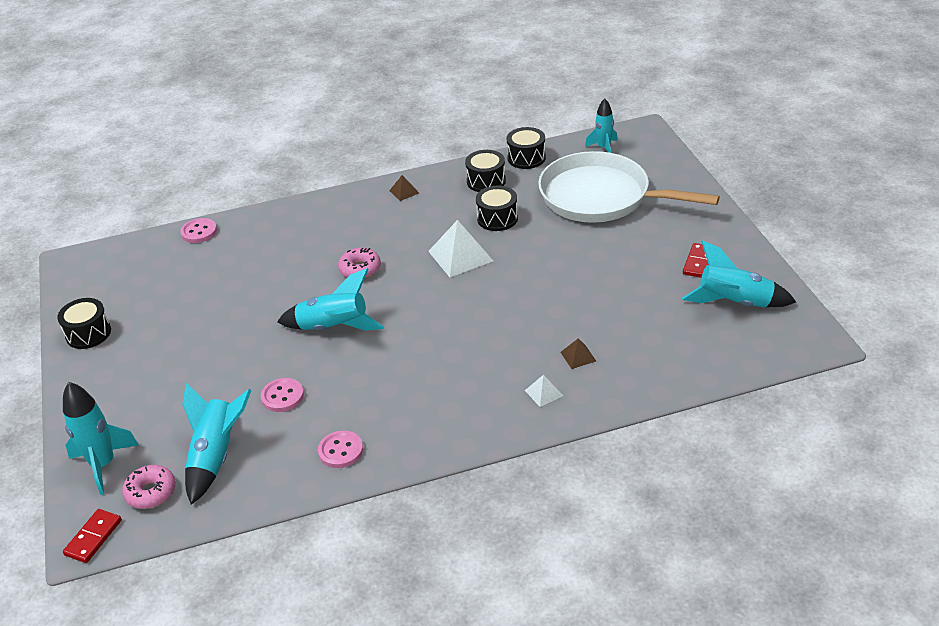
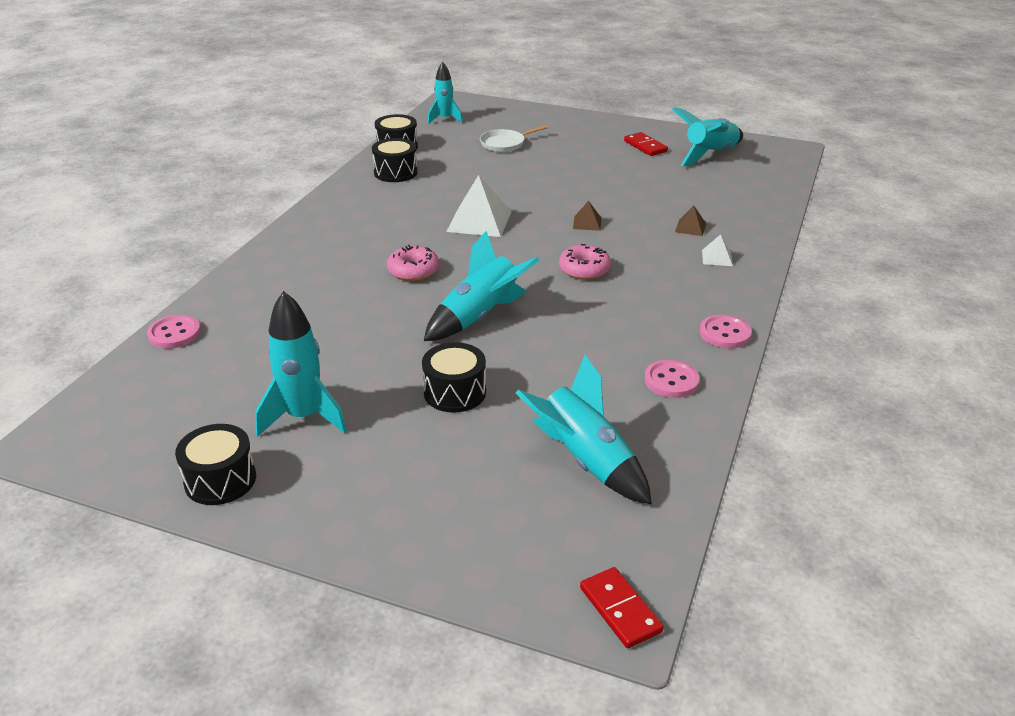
camera: 55 degrees left, 5 degrees down
(103, 465) = (494, 554): turquoise rocket -> turquoise rocket (303, 417)
(151, 492) = (590, 531): pink donut -> pink donut (584, 270)
(282, 396) = (543, 384): pink button -> pink button (725, 333)
(404, 191) = (337, 208): brown pyramid -> brown pyramid (587, 223)
(497, 218) = (456, 188): black drum -> black drum (455, 392)
(601, 197) = (505, 144): white pan -> white pan, size x0.40

